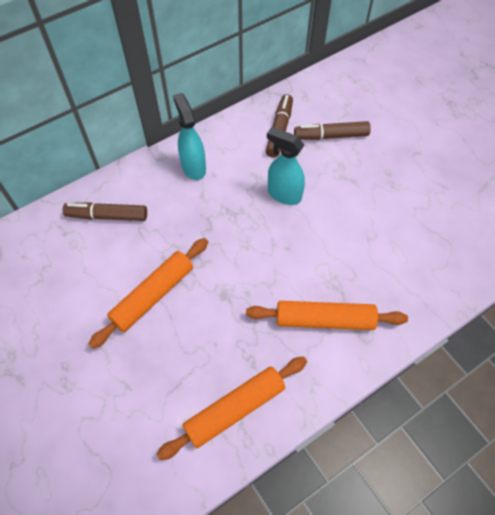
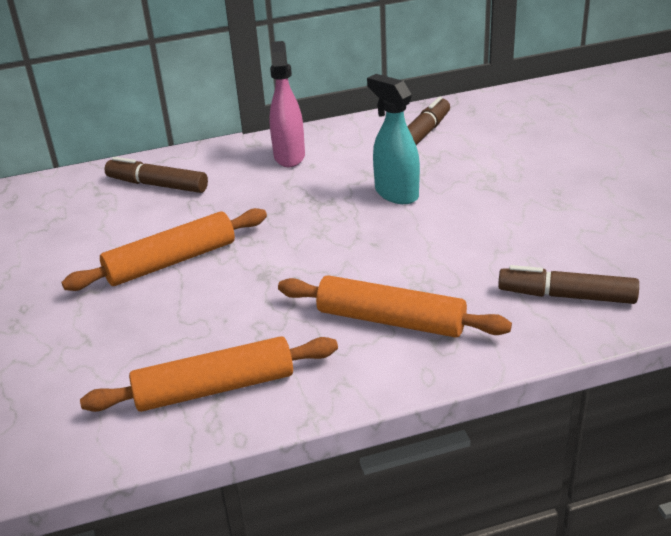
camera: 20 degrees right, 25 degrees down
(193, 167) = (289, 156): turquoise spray bottle -> pink spray bottle
(331, 136) = (489, 148): brown marker -> brown marker (566, 296)

